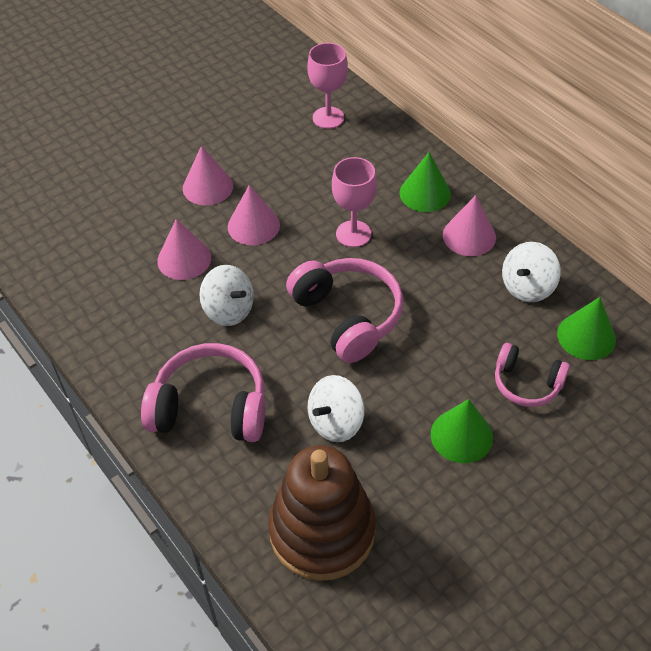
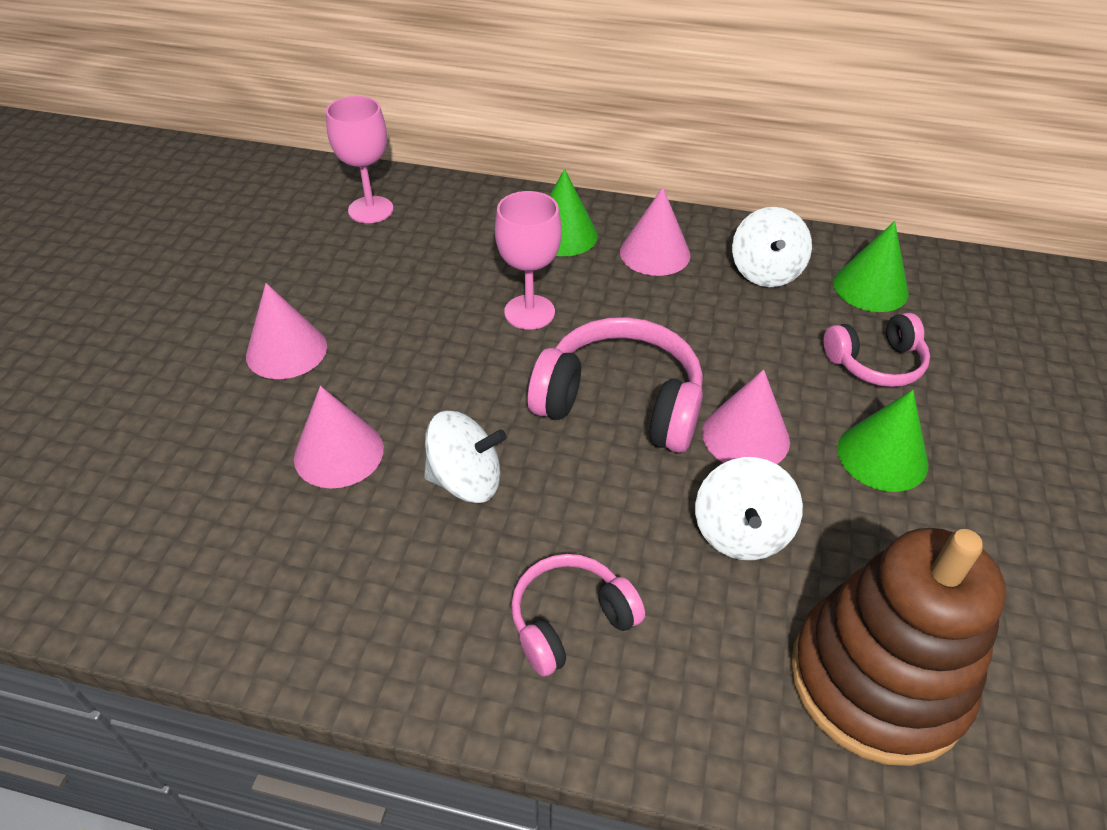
camera: 40 degrees left, 5 degrees down
(210, 407) = (570, 621): pink headphones -> pink headphones, size x0.61
(253, 225) = (395, 364): pink cone -> pink cone (745, 436)

